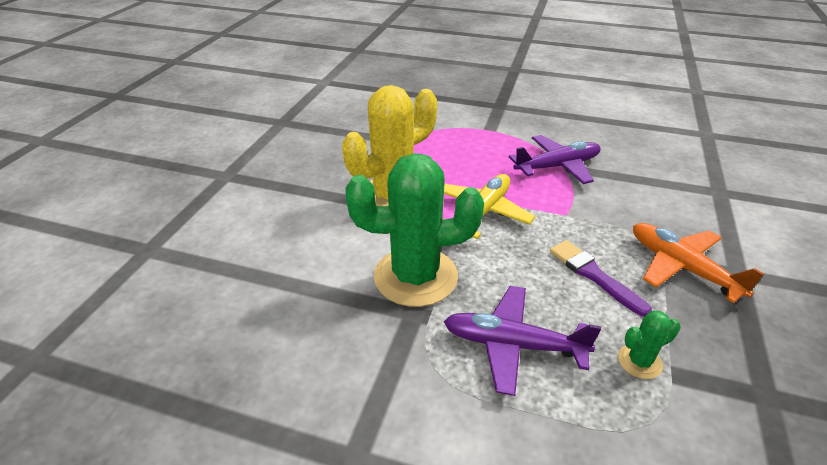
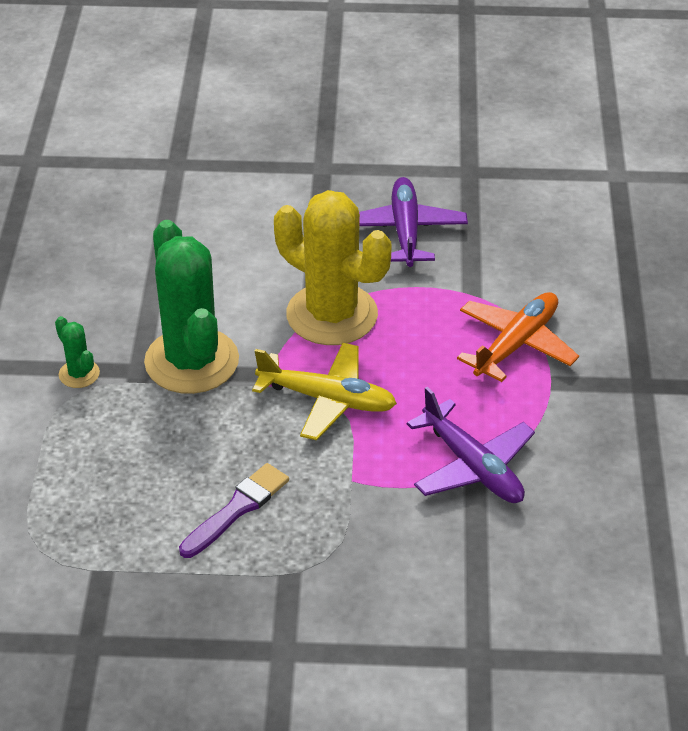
camera: 75 degrees right, 5 degrees up
(513, 345) = (113, 447): purple plane -> purple plane (405, 231)
(639, 361) = (112, 545): green cactus -> green cactus (79, 374)
(682, 267) = (277, 593): orange plane -> orange plane (516, 344)

